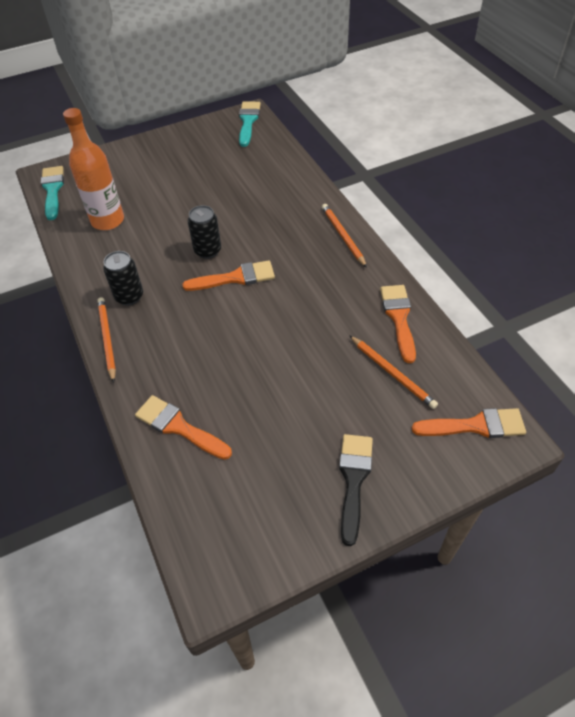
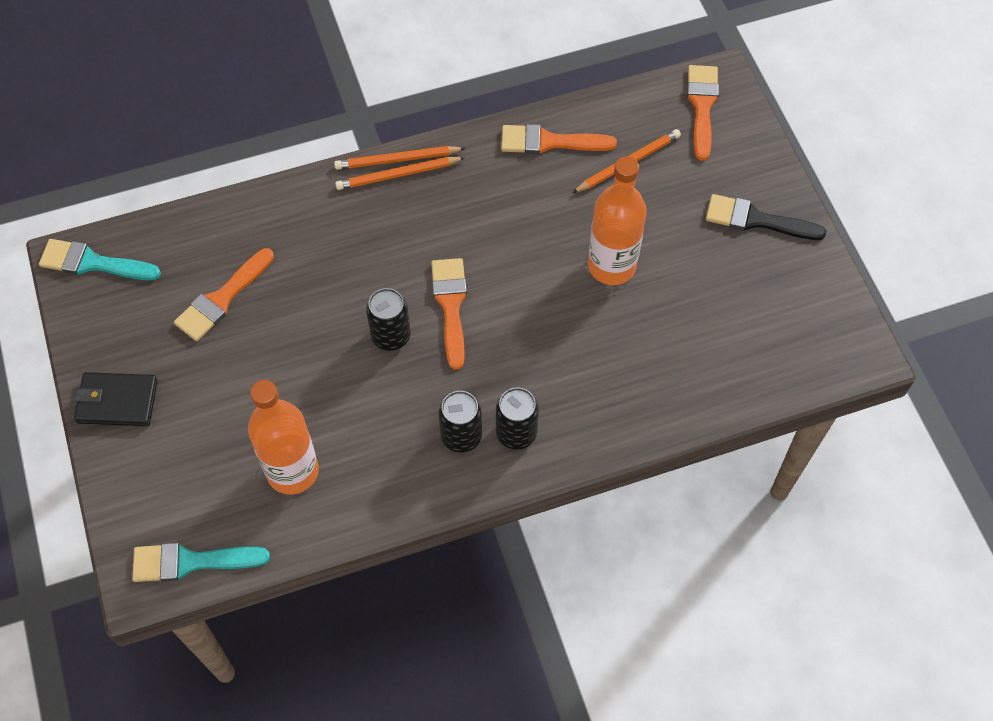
camera: 85 degrees left, 10 degrees up
(107, 339) = (534, 461): orange pencil -> orange pencil (397, 160)
(131, 326) = (516, 433): none -> black can
(156, 146) = (117, 401): none -> black wallet
(179, 427) = (678, 379): orange brush -> orange brush (222, 299)
(284, 371) = (611, 266): none -> orange bottle

